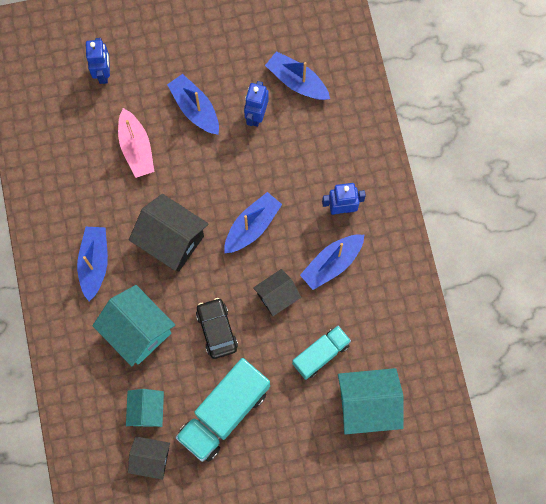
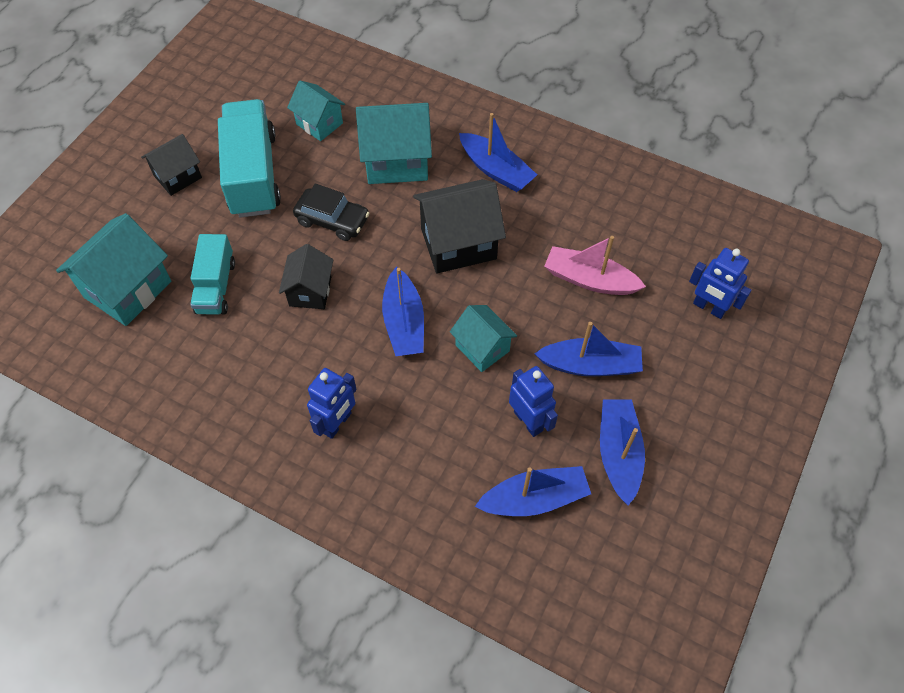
camera: 130 degrees right, 15 degrees down
(151, 459) = (277, 101): black house -> black house (177, 177)
(232, 171) = (482, 348): none -> turquoise house
(332, 263) = (290, 366): blue boat -> blue boat (618, 453)

